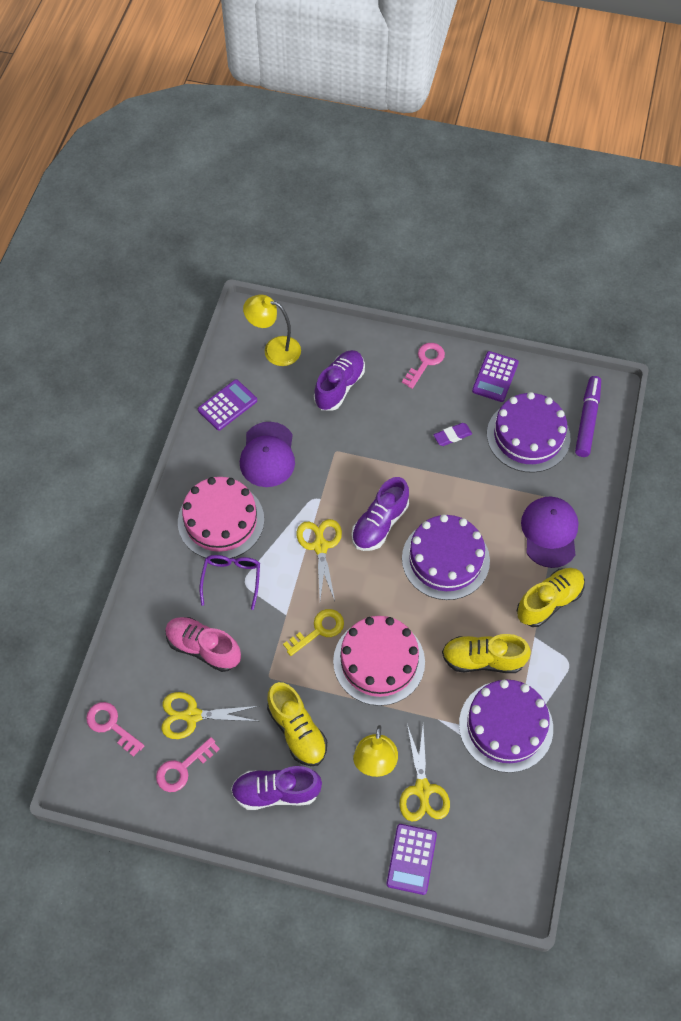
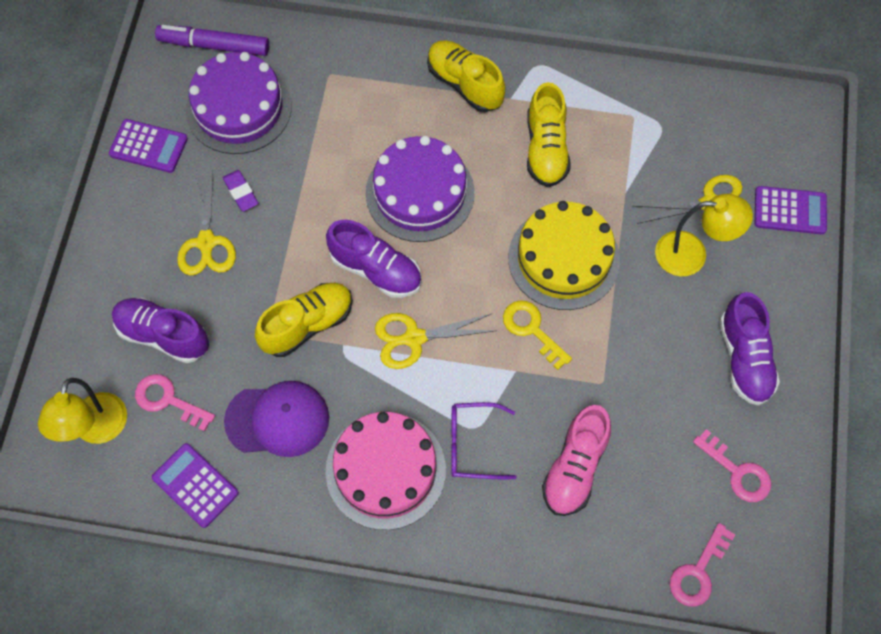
camera: 95 degrees left, 5 degrees up
(192, 715) = (668, 470): yellow scissors -> yellow scissors (206, 243)
(297, 731) = (666, 342): yellow shoe -> yellow shoe (307, 325)
(379, 661) = (564, 258): pink cake -> yellow cake
(425, 362) = (123, 229): pink key -> pink key (168, 400)
(506, 726) = (622, 124): purple cake -> none
(549, 532) = (374, 84): purple cap -> none

